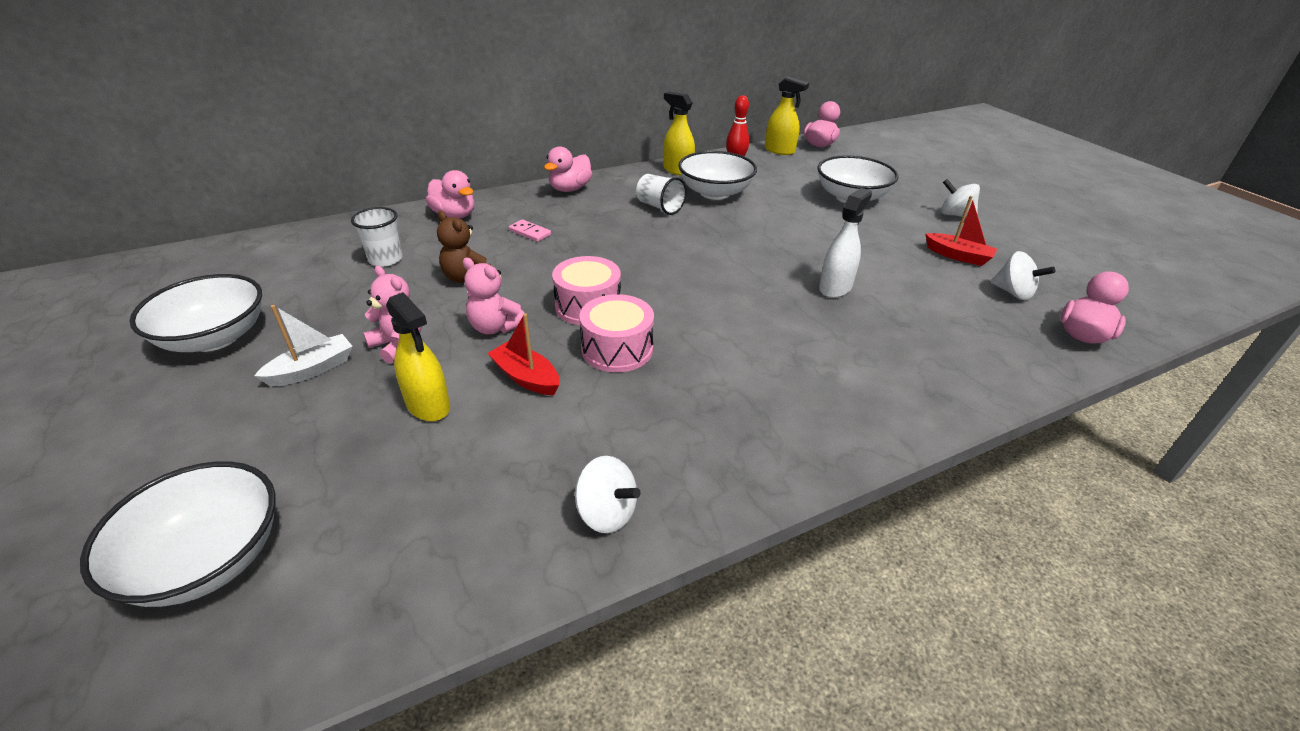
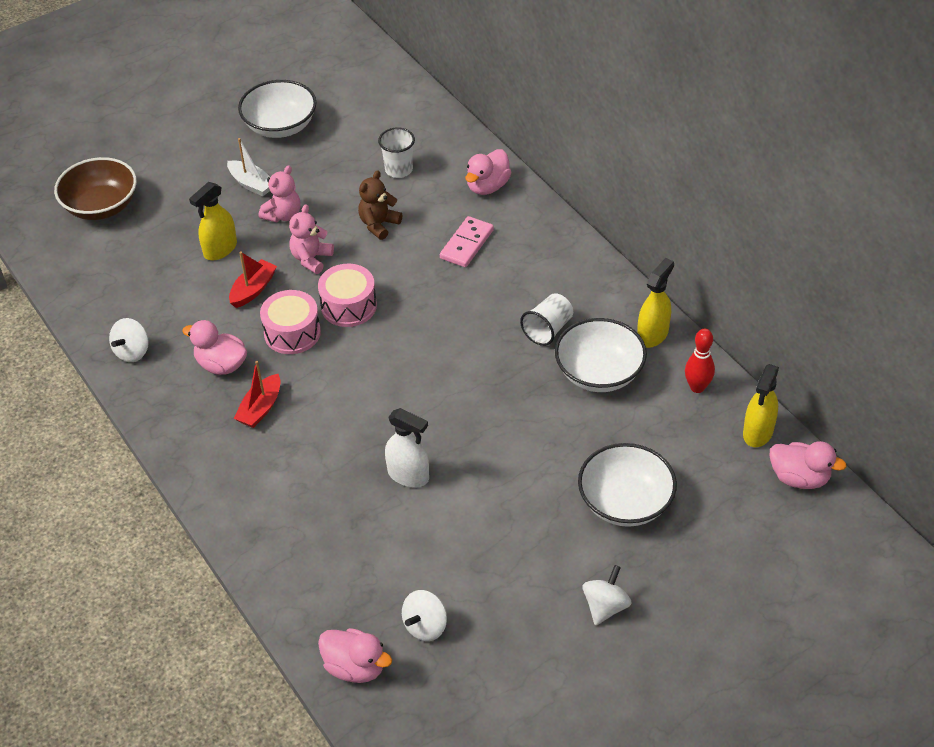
camera: 85 degrees right, 10 degrees up
(208, 559) = (101, 206): white bowl -> brown bowl
(530, 232) = (466, 244): pink domino -> pink domino, size x1.57
(570, 189) = (571, 253): pink duck -> pink duck (221, 365)
(958, 256) = (496, 590): red boat -> red boat (260, 408)

